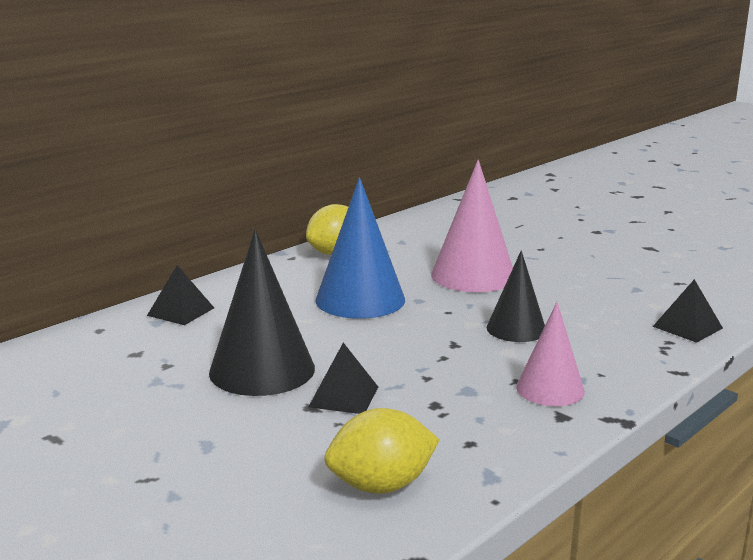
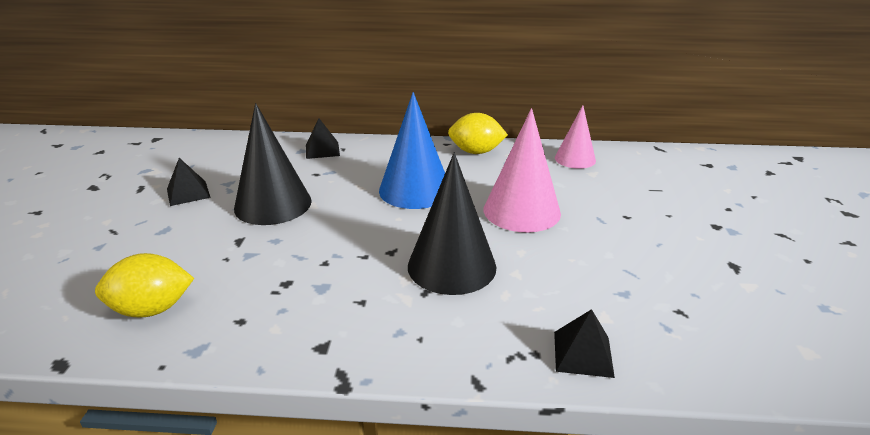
camera: 50 degrees right, 10 degrees up
(343, 396) = (264, 245): black pyramid -> black pyramid (188, 193)
(381, 485) = (152, 309): yellow lemon -> yellow lemon turned 45 degrees counterclockwise
(516, 329) = (451, 266): black cone -> black cone, size x1.62
(550, 389) = (362, 323): pink cone -> pink cone (575, 159)

